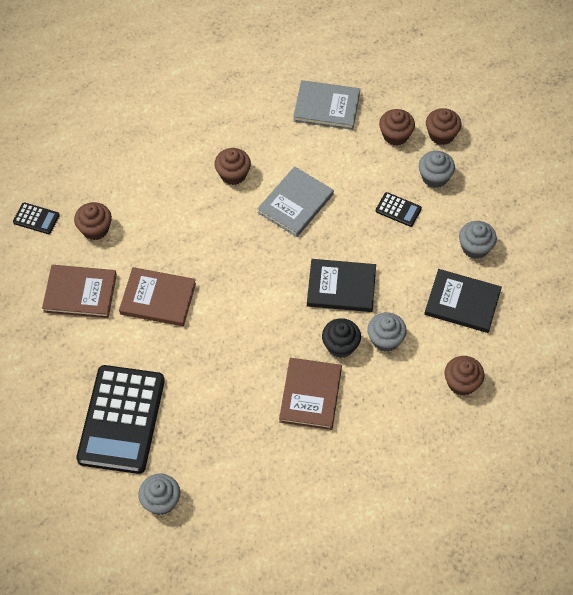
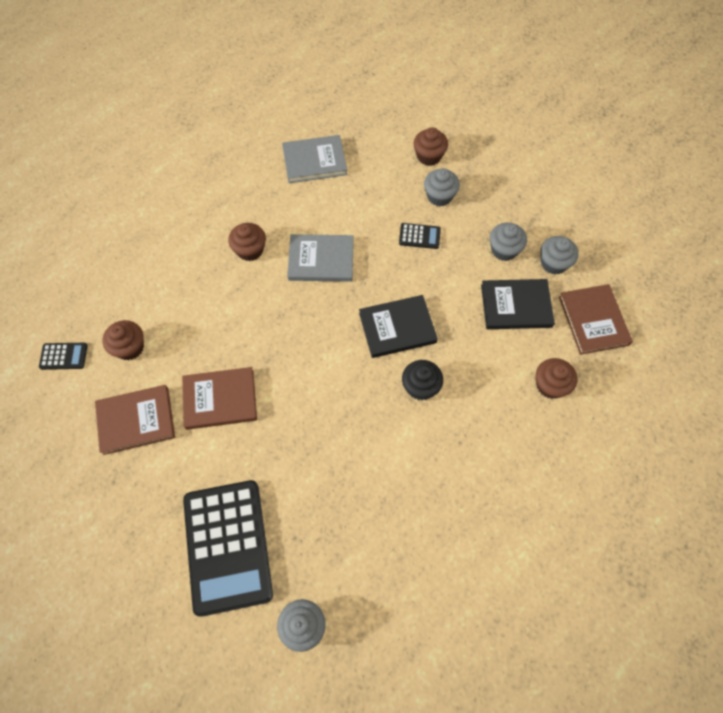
camera: 20 degrees left, 5 degrees up
(295, 203) = (321, 260): grey book -> grey book turned 75 degrees clockwise
(310, 395) = (412, 449): brown book -> brown book (593, 320)
(385, 339) = (460, 366): grey cupcake -> grey cupcake (553, 263)
(395, 135) = (388, 169): brown cupcake -> none

